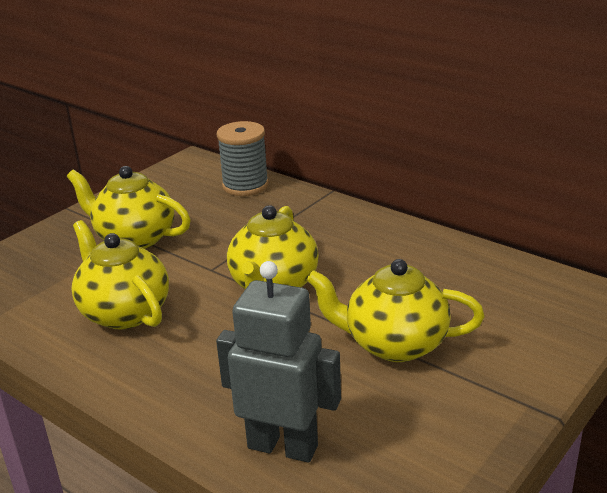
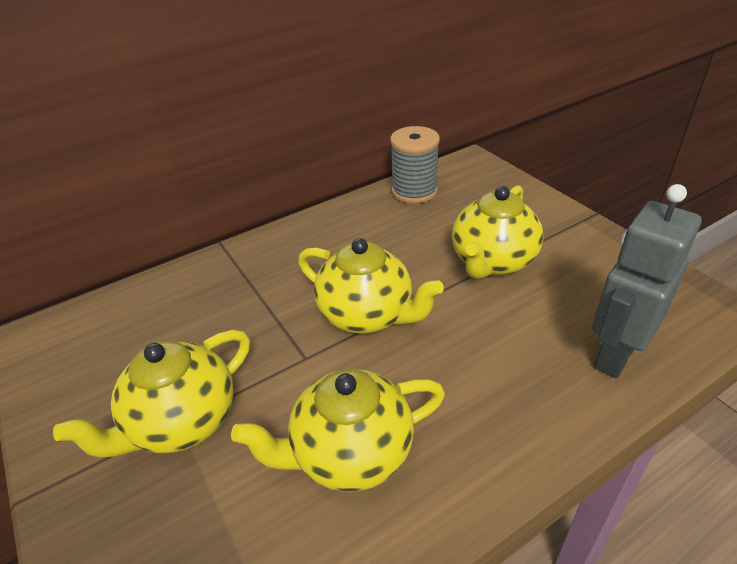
camera: 70 degrees left, 10 degrees up
(245, 185) = (148, 300): grey spool -> grey spool (414, 191)

